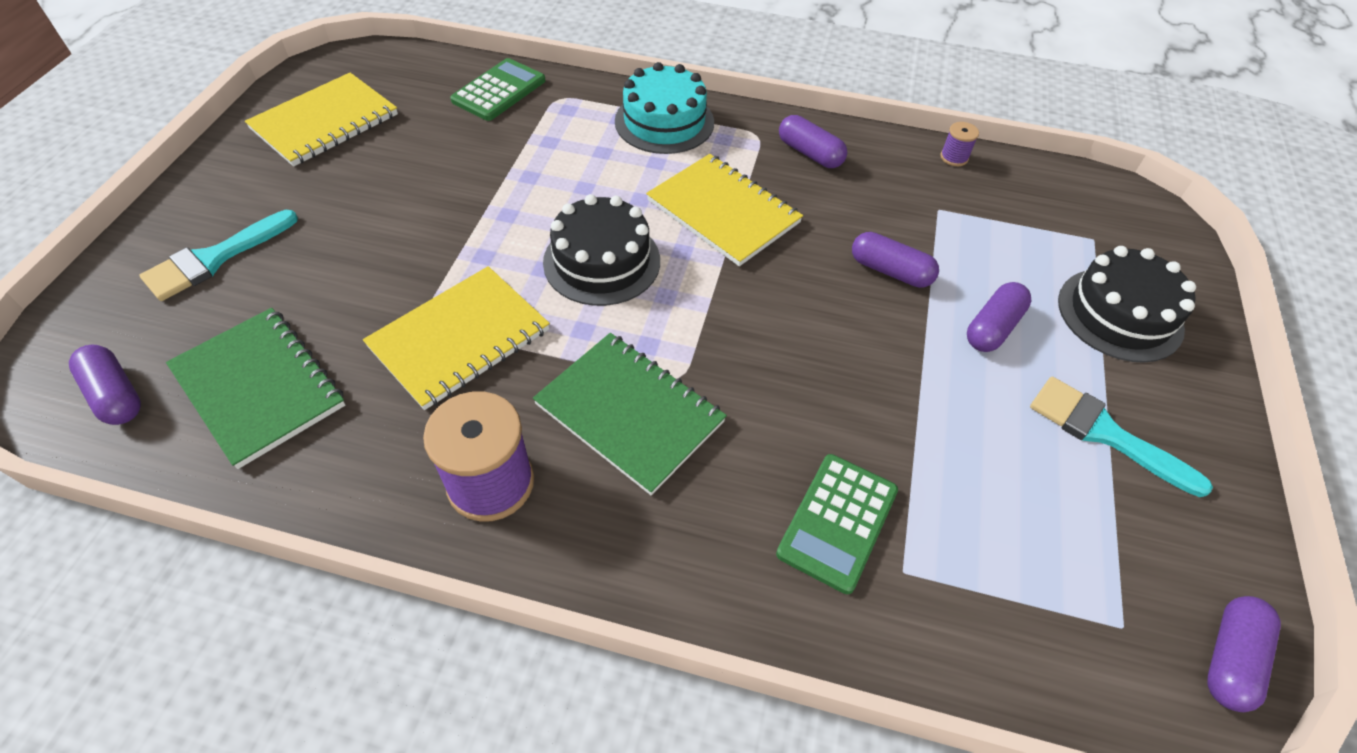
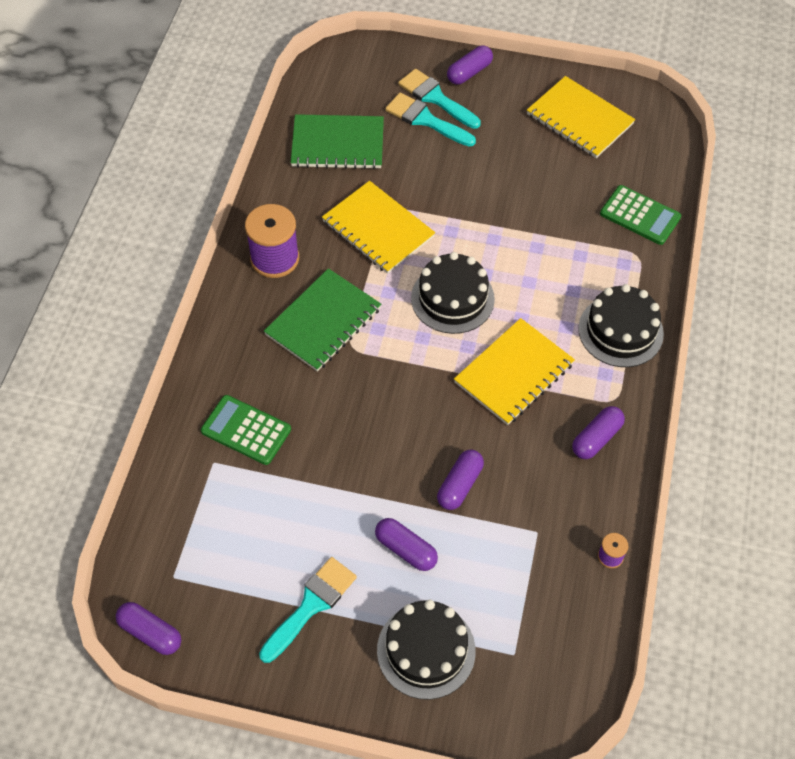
camera: 90 degrees right, 5 degrees up
(115, 395) = (331, 87): purple capsule -> purple capsule (469, 72)
(255, 273) = (425, 120): none -> turquoise brush
(259, 387) = (337, 144): green notebook -> green notebook turned 45 degrees clockwise
(664, 122) = (620, 331): turquoise cake -> black cake

